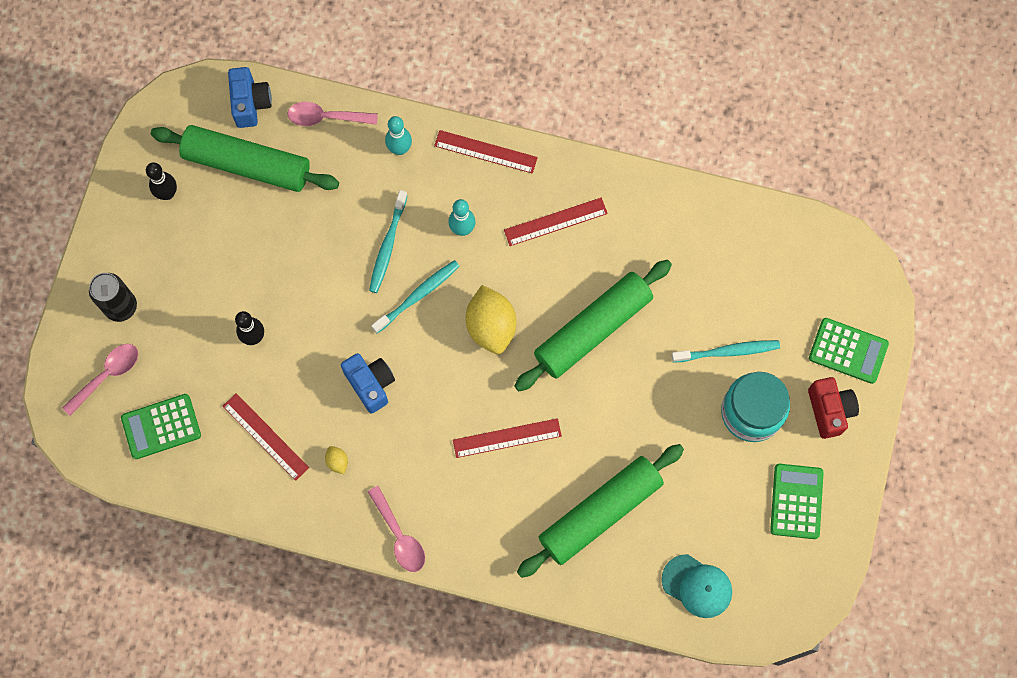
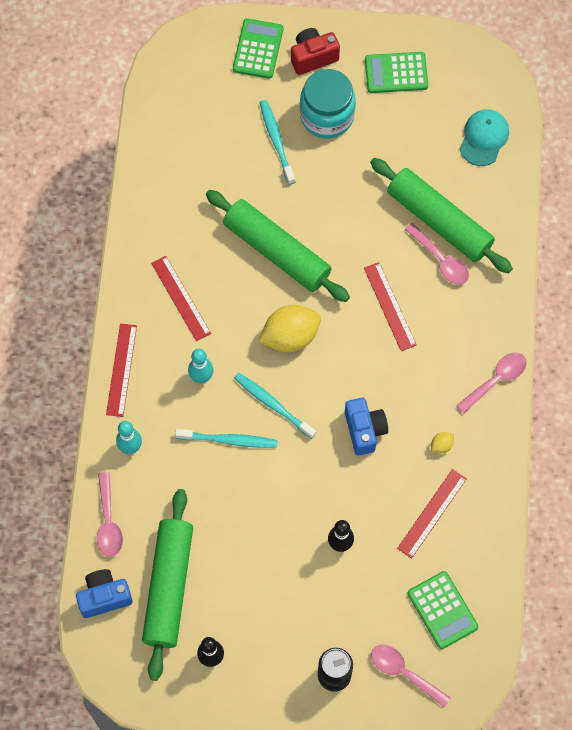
camera: 100 degrees left, 5 degrees down
(370, 384) = (364, 430): blue camera -> blue camera turned 120 degrees clockwise
(552, 505) = (440, 260): none -> pink spoon

